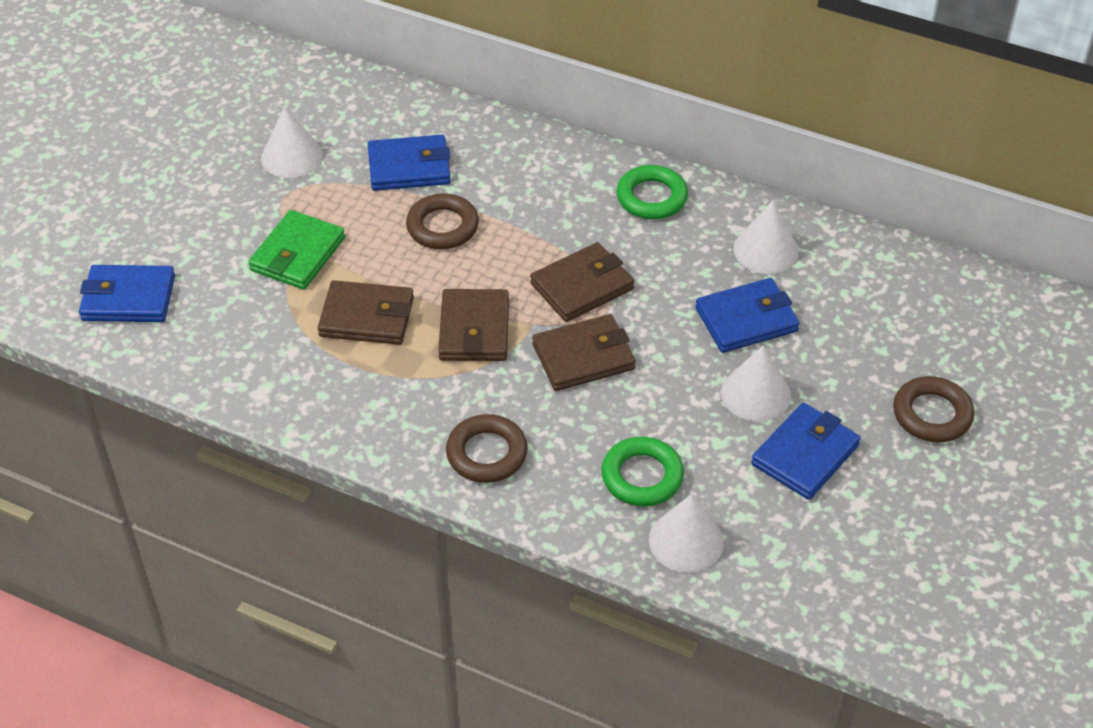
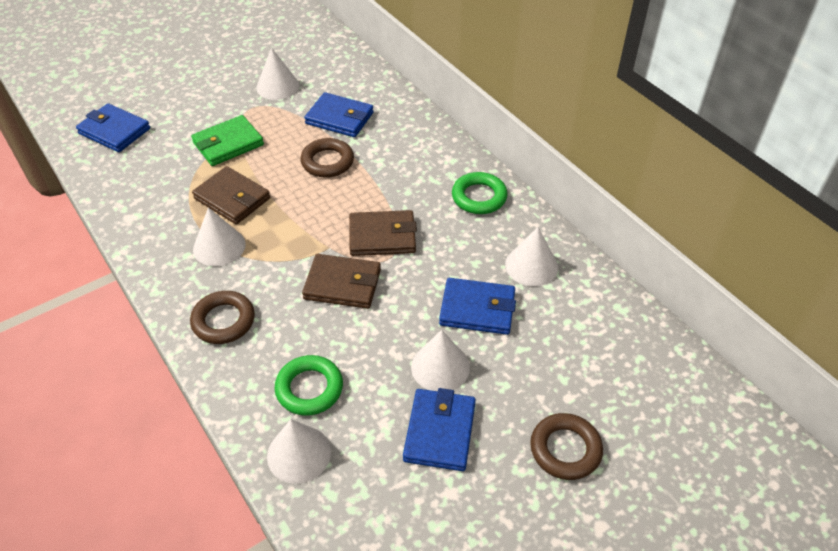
camera: 30 degrees right, 0 degrees up
(404, 378) = (219, 246): none -> white cone
(474, 329) = (289, 235): brown wallet -> none
(805, 455) = (439, 432): blue wallet -> blue wallet turned 60 degrees counterclockwise

